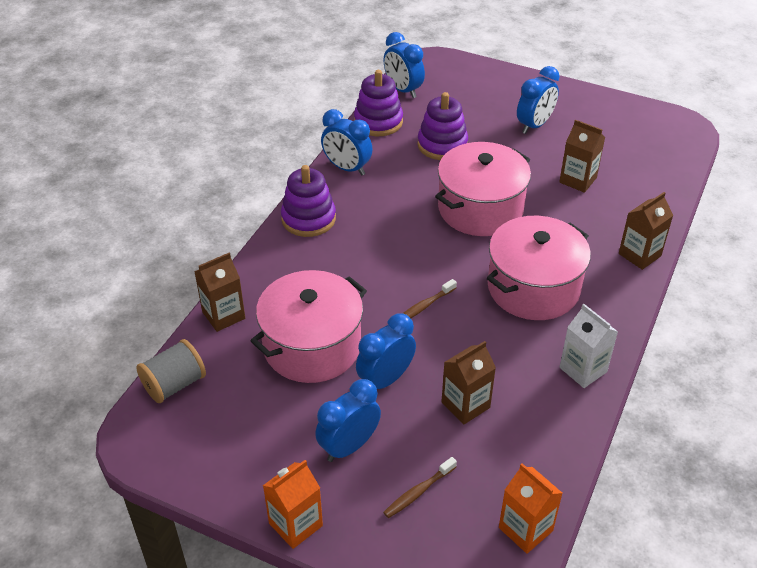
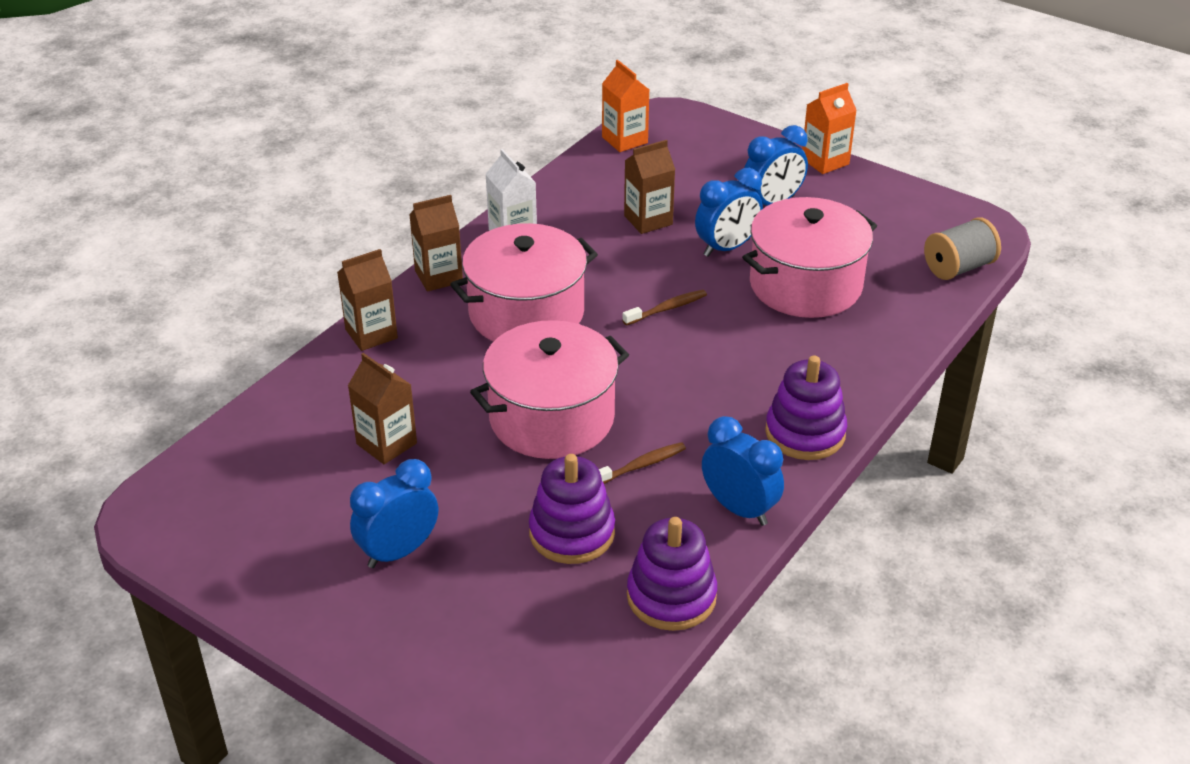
camera: 170 degrees left, 5 degrees down
(223, 315) = (913, 326): brown carton -> brown carton (438, 276)
(403, 90) = (608, 669): blue clock -> none
(418, 492) = (712, 169): brown toothbrush -> brown toothbrush (641, 465)

